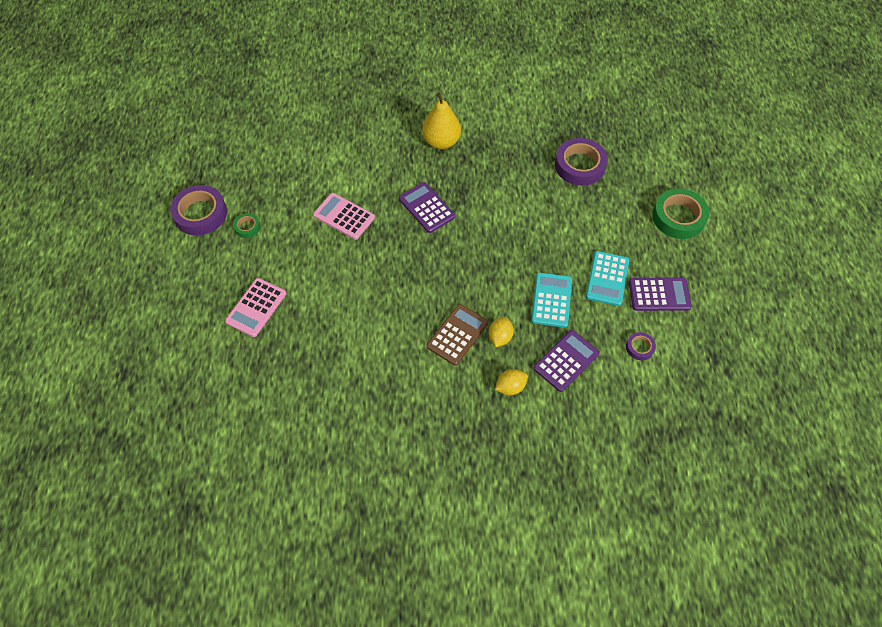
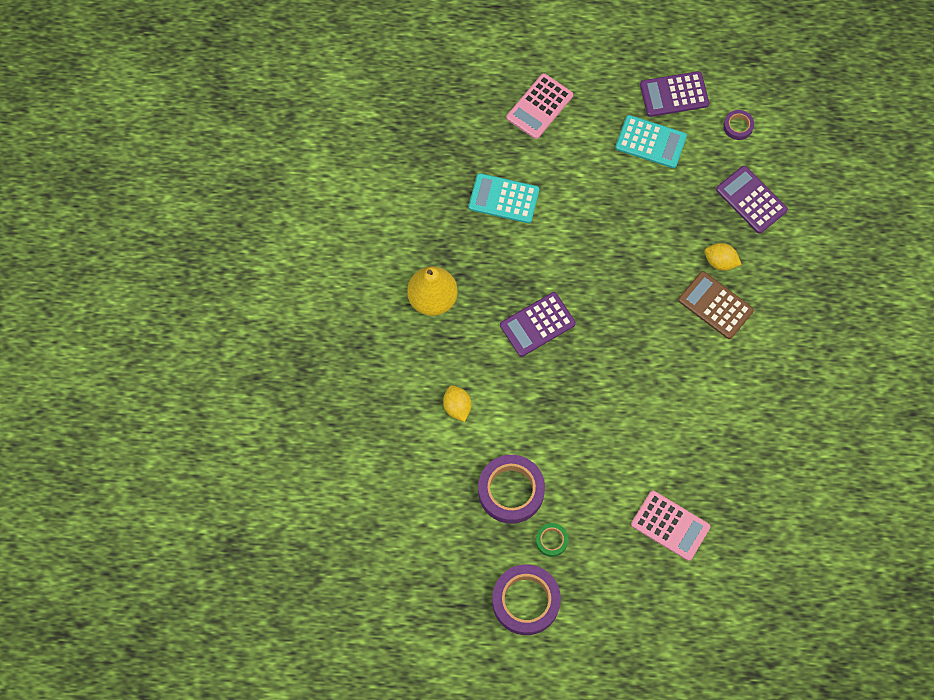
camera: 85 degrees left, 10 degrees up
(344, 216) = (543, 422): pink calculator -> pink calculator (539, 106)
(510, 387) = (780, 258): yellow lemon -> yellow lemon (457, 407)
(551, 300) = (675, 203): turquoise calculator -> turquoise calculator (504, 199)
(579, 165) = (487, 144): purple tape -> purple tape (511, 491)
(659, 294) = (674, 94): purple calculator -> purple calculator turned 105 degrees counterclockwise
(678, 217) = (572, 53): green tape -> none

